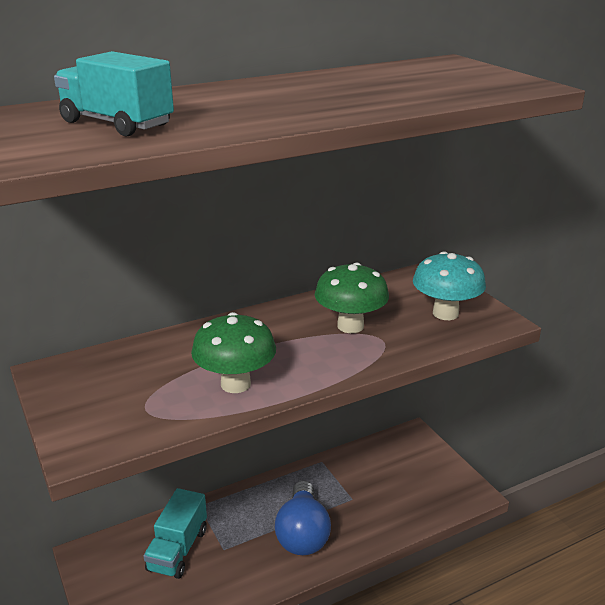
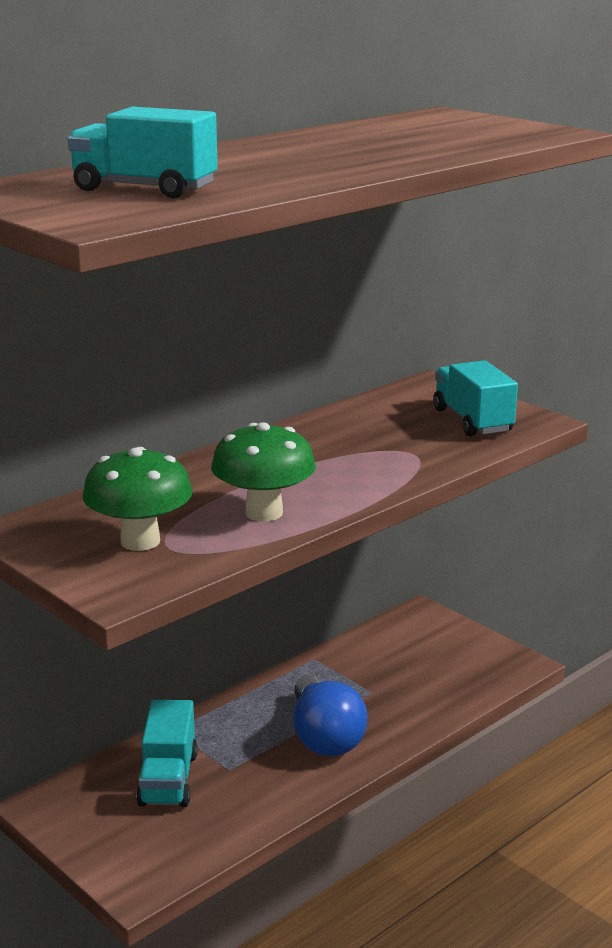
camera: 15 degrees left, 5 degrees down
(350, 326) = (367, 444): green mushroom -> green mushroom (140, 541)
(445, 313) = (472, 421): turquoise mushroom -> turquoise truck

